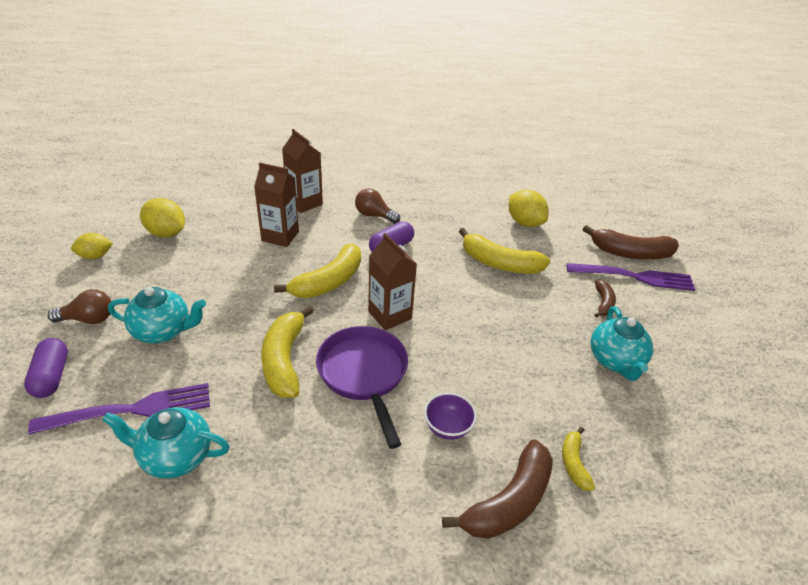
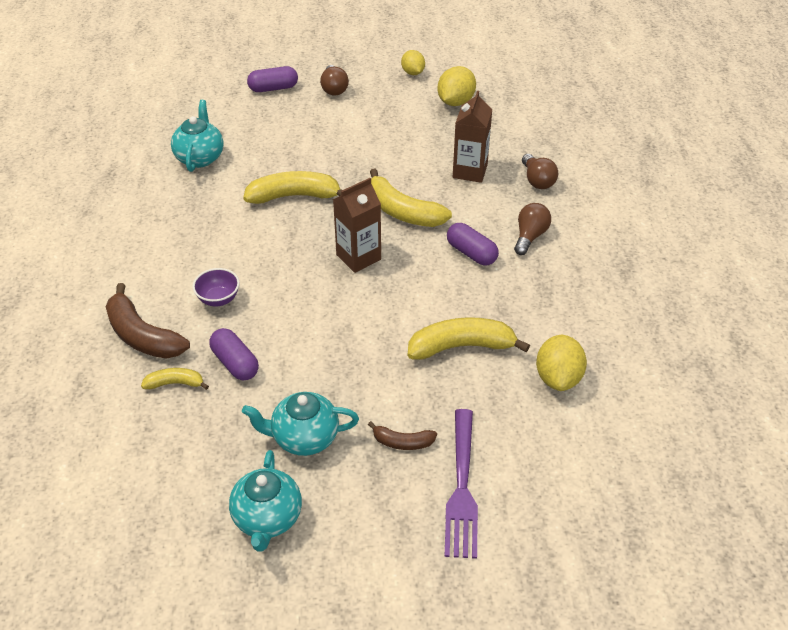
camera: 90 degrees right, 5 degrees up
(132, 410) = (242, 130): purple fork -> none
(163, 331) = (324, 127): turquoise teapot -> turquoise teapot (267, 519)
(304, 203) = (537, 180): brown carton -> brown light bulb
(364, 374) = (279, 244): purple pan -> none
(499, 263) = (461, 346): yellow banana -> yellow banana turned 60 degrees clockwise
(524, 222) = (558, 378): yellow lemon -> yellow lemon turned 45 degrees counterclockwise
(538, 411) = (235, 363): none -> purple capsule
(630, 253) = (516, 493): brown banana -> none

